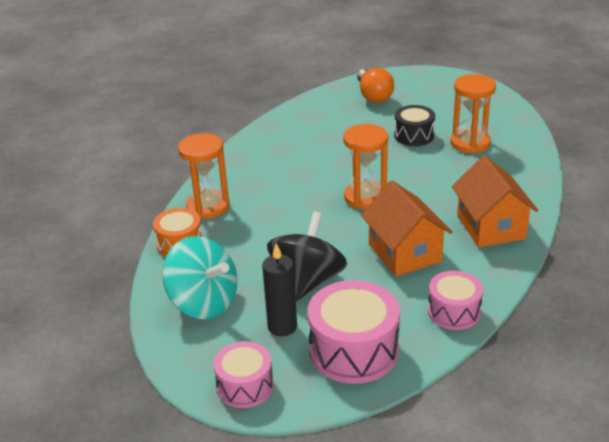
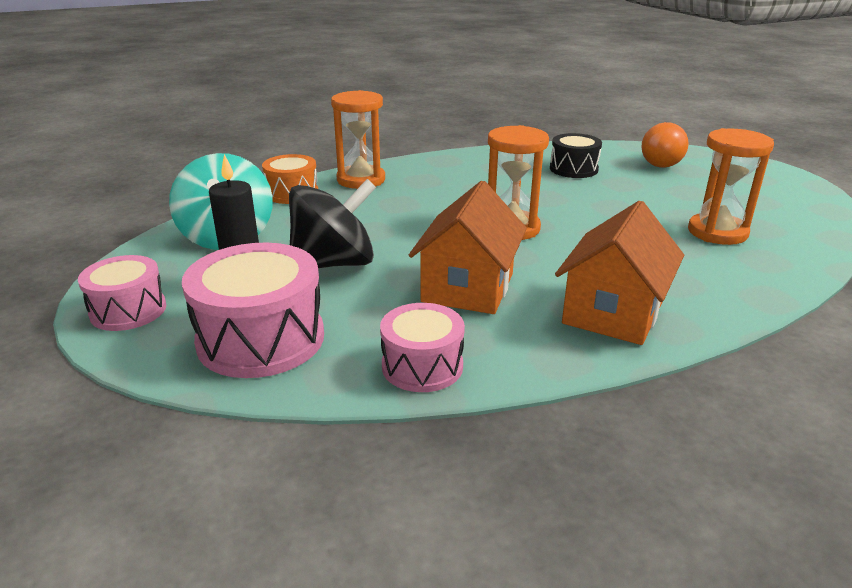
camera: 40 degrees right, 5 degrees down
(414, 135) = (655, 203): black drum -> black drum (573, 169)

